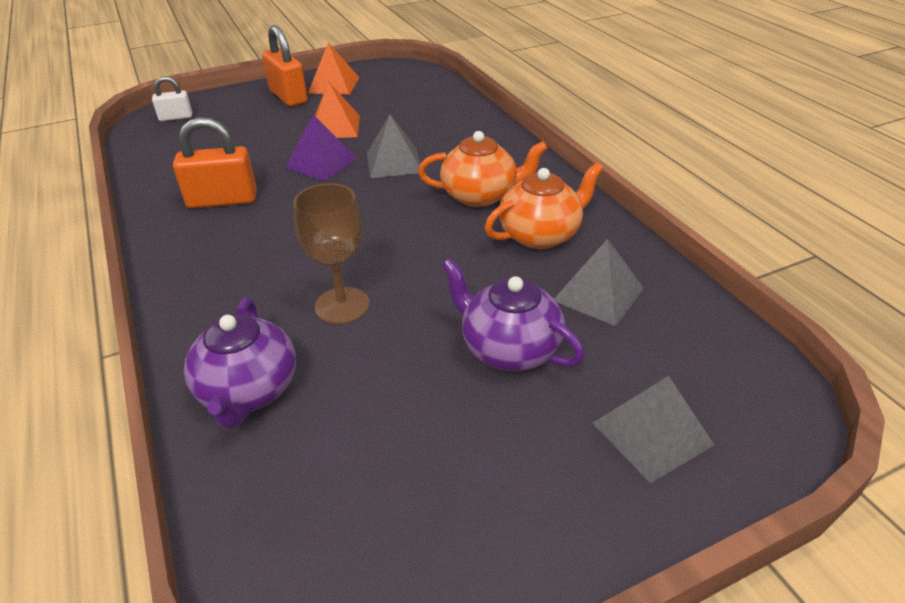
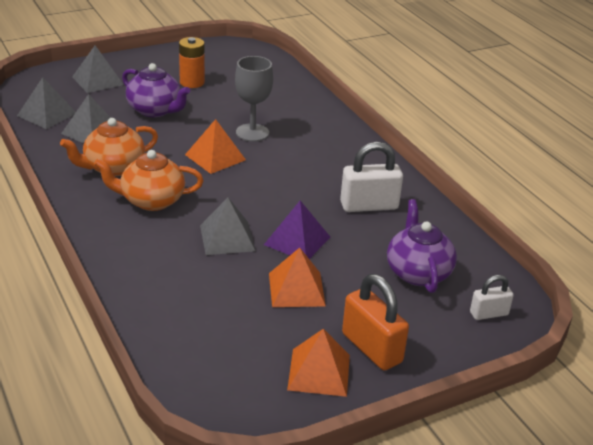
camera: 175 degrees right, 5 degrees down
(222, 200) = (369, 206): orange padlock -> white padlock
(248, 391) = (292, 101): purple teapot -> purple teapot (418, 272)
(342, 305) = (252, 133): brown goblet -> grey goblet
(403, 257) = (215, 157): none -> orange pyramid
(449, 441) = (192, 82): none -> orange battery
(692, 328) = (47, 114): none -> grey pyramid

